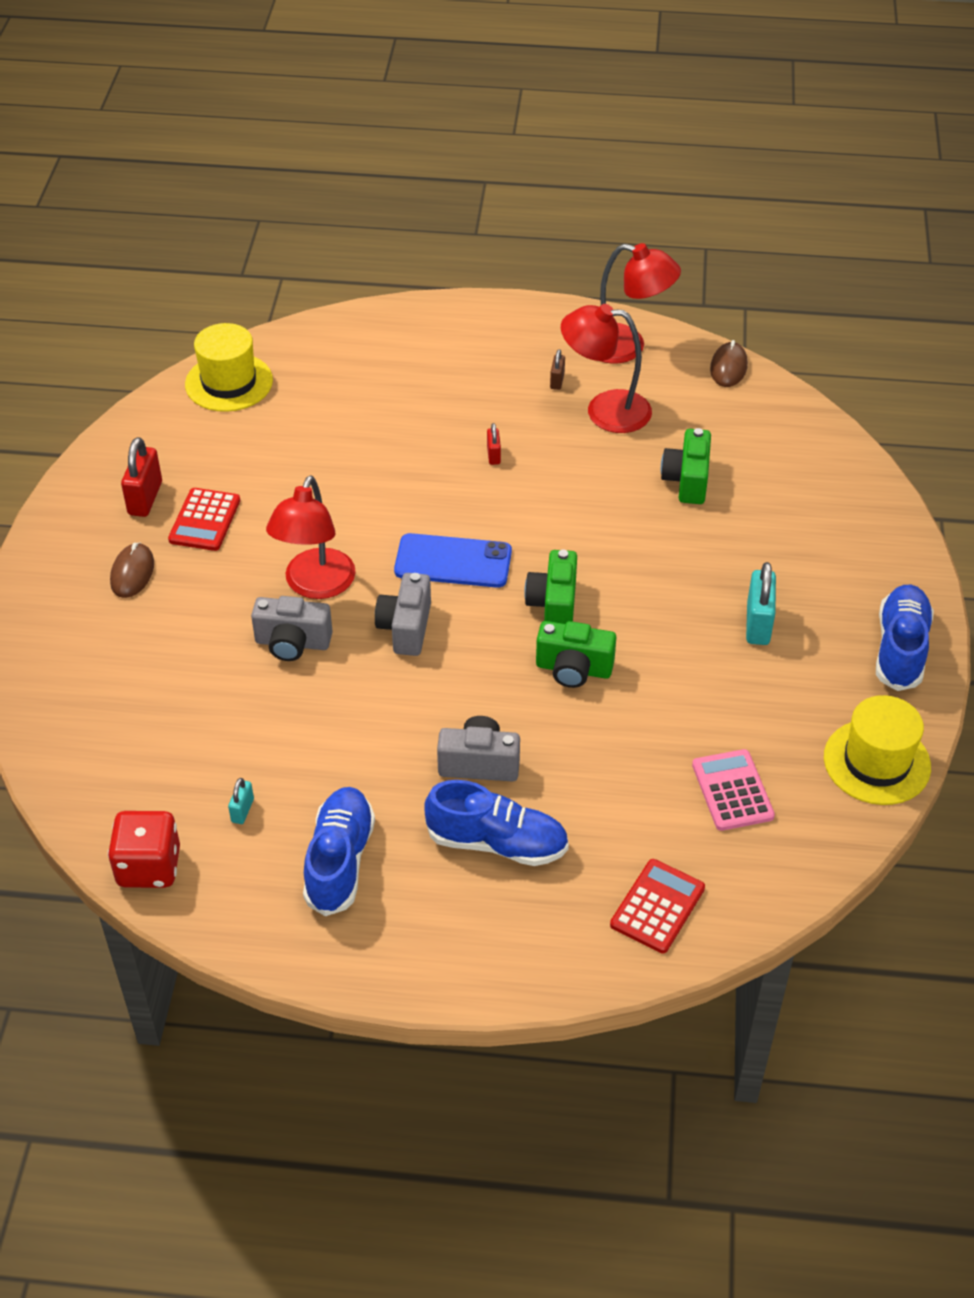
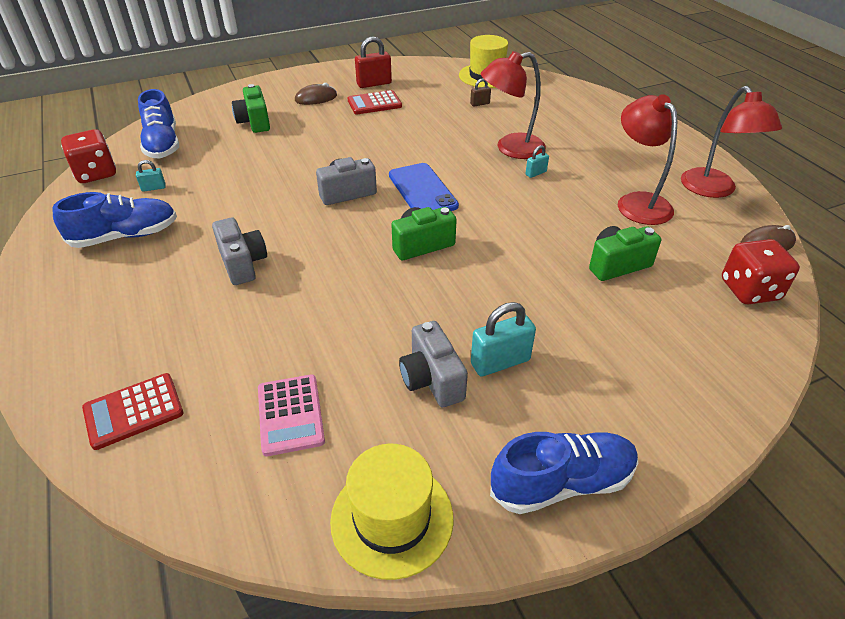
camera: 60 degrees right, 5 degrees down
(292, 643) = (301, 159): grey camera -> grey camera (431, 379)
(315, 585) = (355, 151): red lamp -> red lamp (510, 148)
(493, 455) = (536, 173): red padlock -> turquoise padlock
(497, 842) = (169, 298): blue shoe -> blue shoe (163, 144)
(557, 381) = (637, 173): brown padlock -> brown padlock (480, 104)
(573, 669) = (365, 276): green camera -> green camera (254, 122)
(657, 906) = (133, 411): red calculator -> red calculator turned 150 degrees clockwise
(732, 791) = (290, 415): pink calculator -> pink calculator turned 120 degrees clockwise
(777, 419) = (749, 290): none -> red dice

